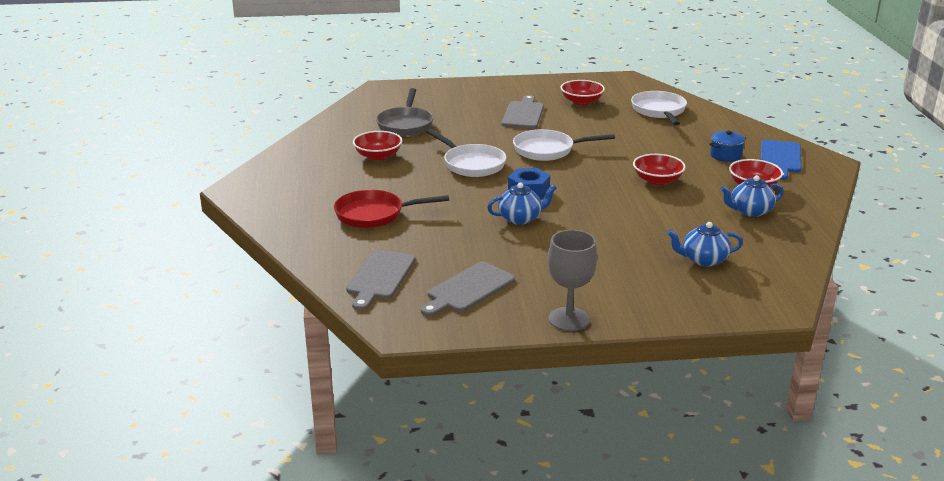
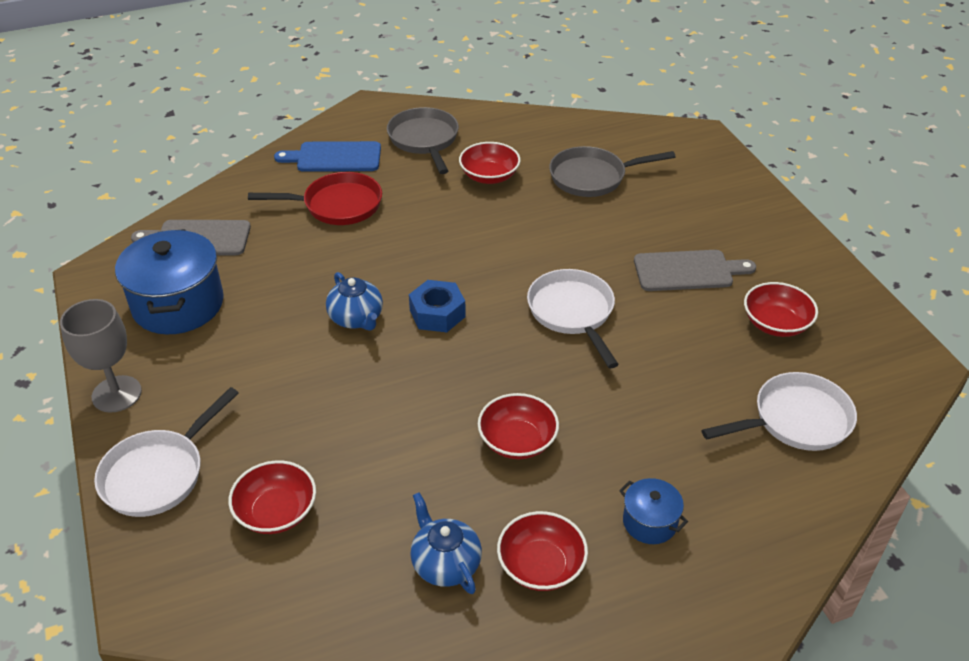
camera: 75 degrees right, 15 degrees up
(308, 173) = (424, 140): none -> grey pan
(374, 214) = (337, 205): red pan -> red pan turned 105 degrees clockwise
(468, 289) = (178, 304): grey cutting board -> blue pot
(471, 164) = (497, 252): white pan -> white pan (158, 474)
(703, 260) = (276, 512): blue teapot -> red bowl
(780, 158) = (675, 604): blue cutting board -> blue cutting board (334, 157)

